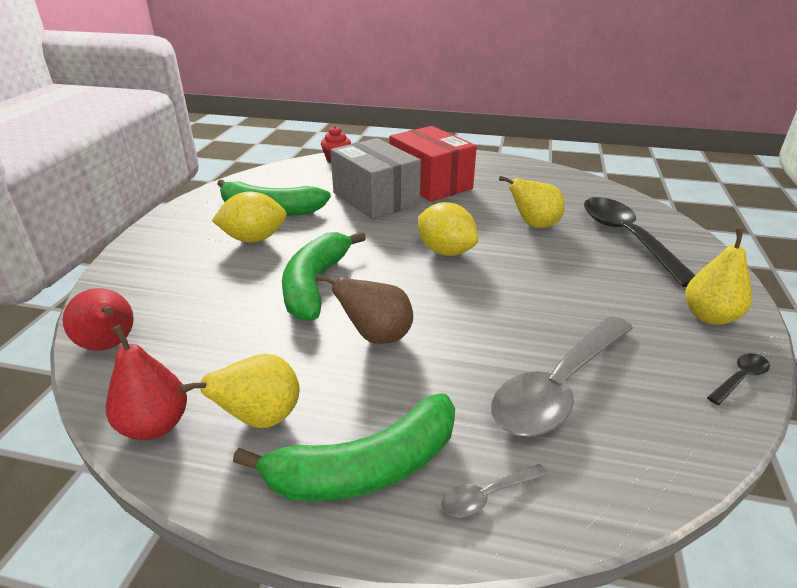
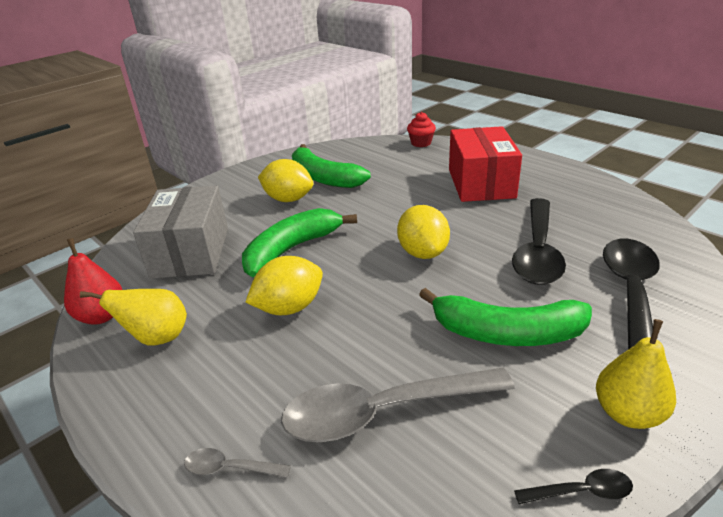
camera: 35 degrees right, 0 degrees up
(110, 345) = (132, 252): red pear -> none
(366, 468) = (179, 403): green banana -> green banana (506, 333)
(375, 199) = (415, 187): grey box -> grey box (191, 252)
(376, 336) = (289, 307): brown pear -> yellow lemon
(533, 225) = (537, 251): yellow pear -> black spoon

